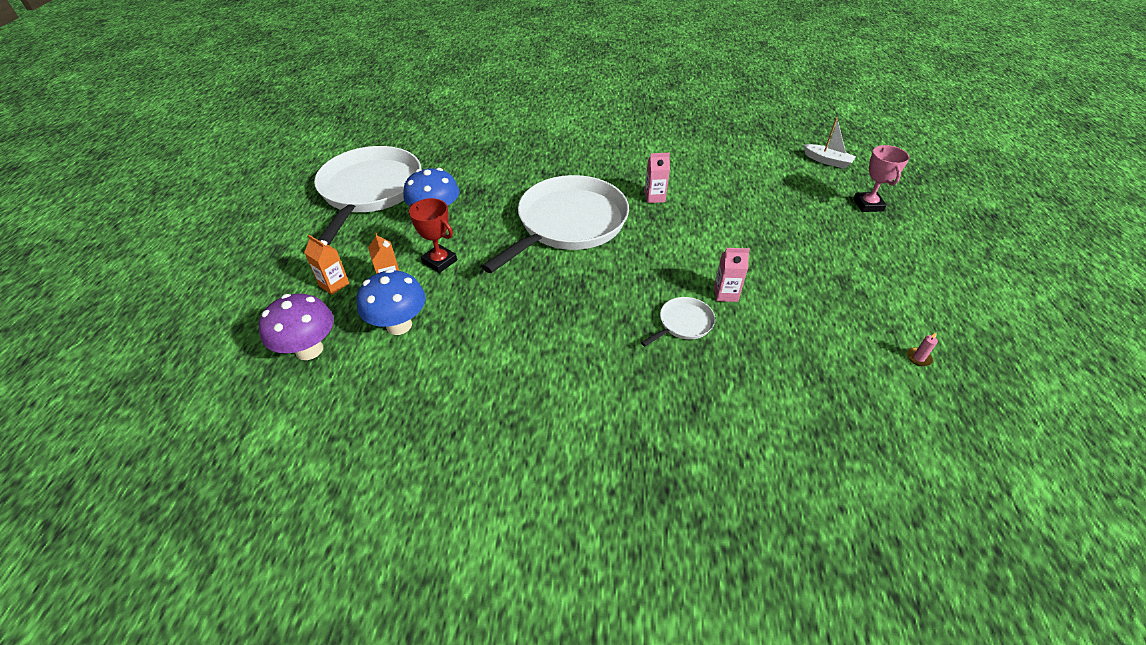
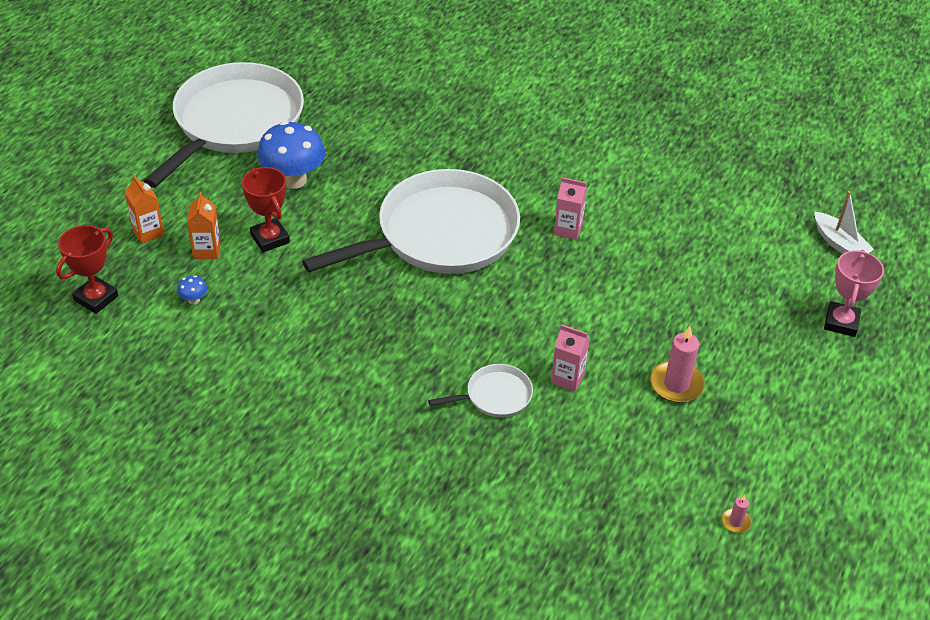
camera: 20 degrees right, 0 degrees up
(309, 350) = (96, 298): purple mushroom -> red trophy
(399, 325) = (194, 300): blue mushroom -> blue mushroom, size x0.41
(801, 275) = (676, 384): none -> pink candle

